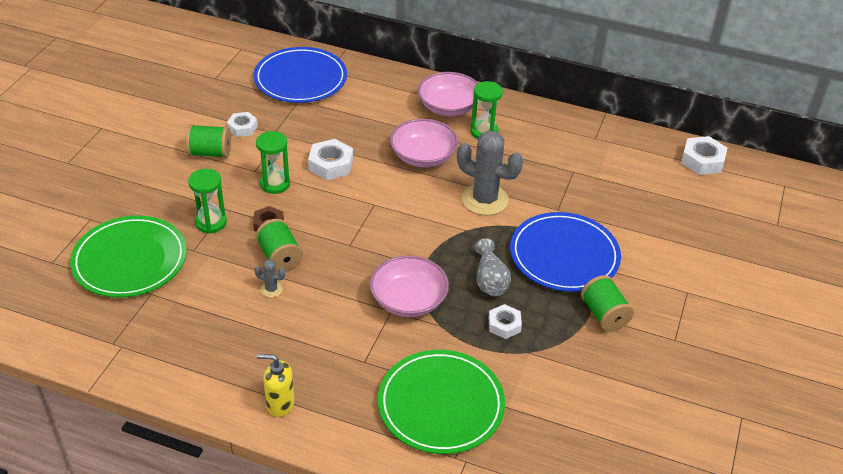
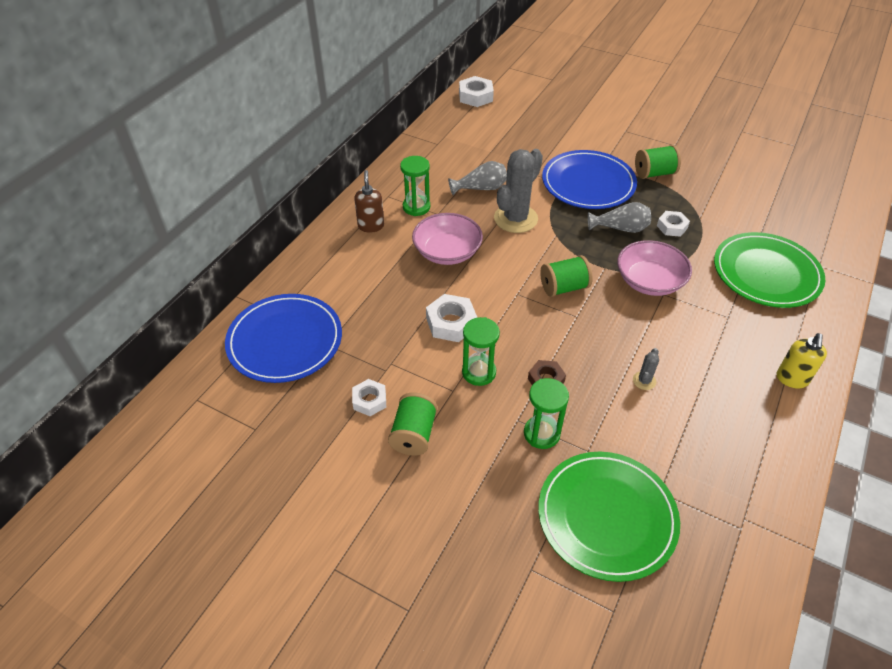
camera: 80 degrees left, 5 degrees up
(280, 257) = (596, 372): green spool -> green spool (564, 287)
(448, 107) = (371, 226): pink bowl -> brown soap dispenser
(527, 173) = (481, 188): none -> grey vase

